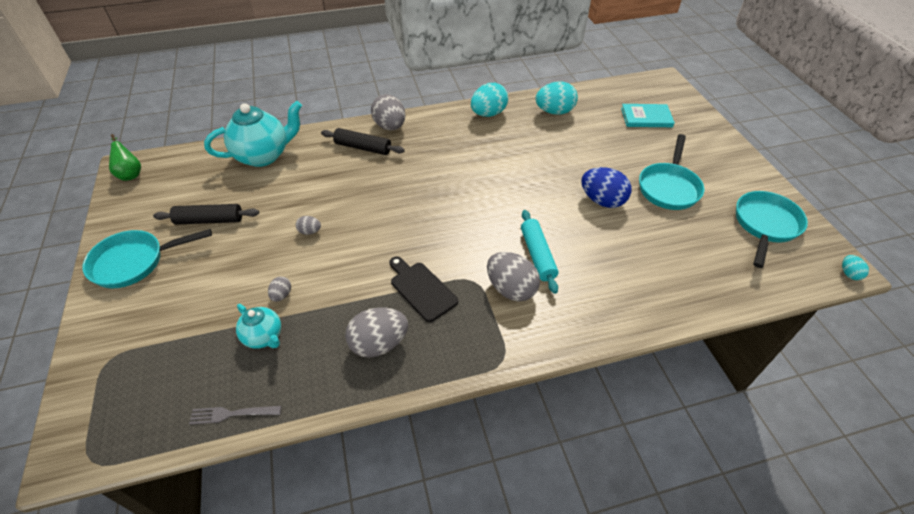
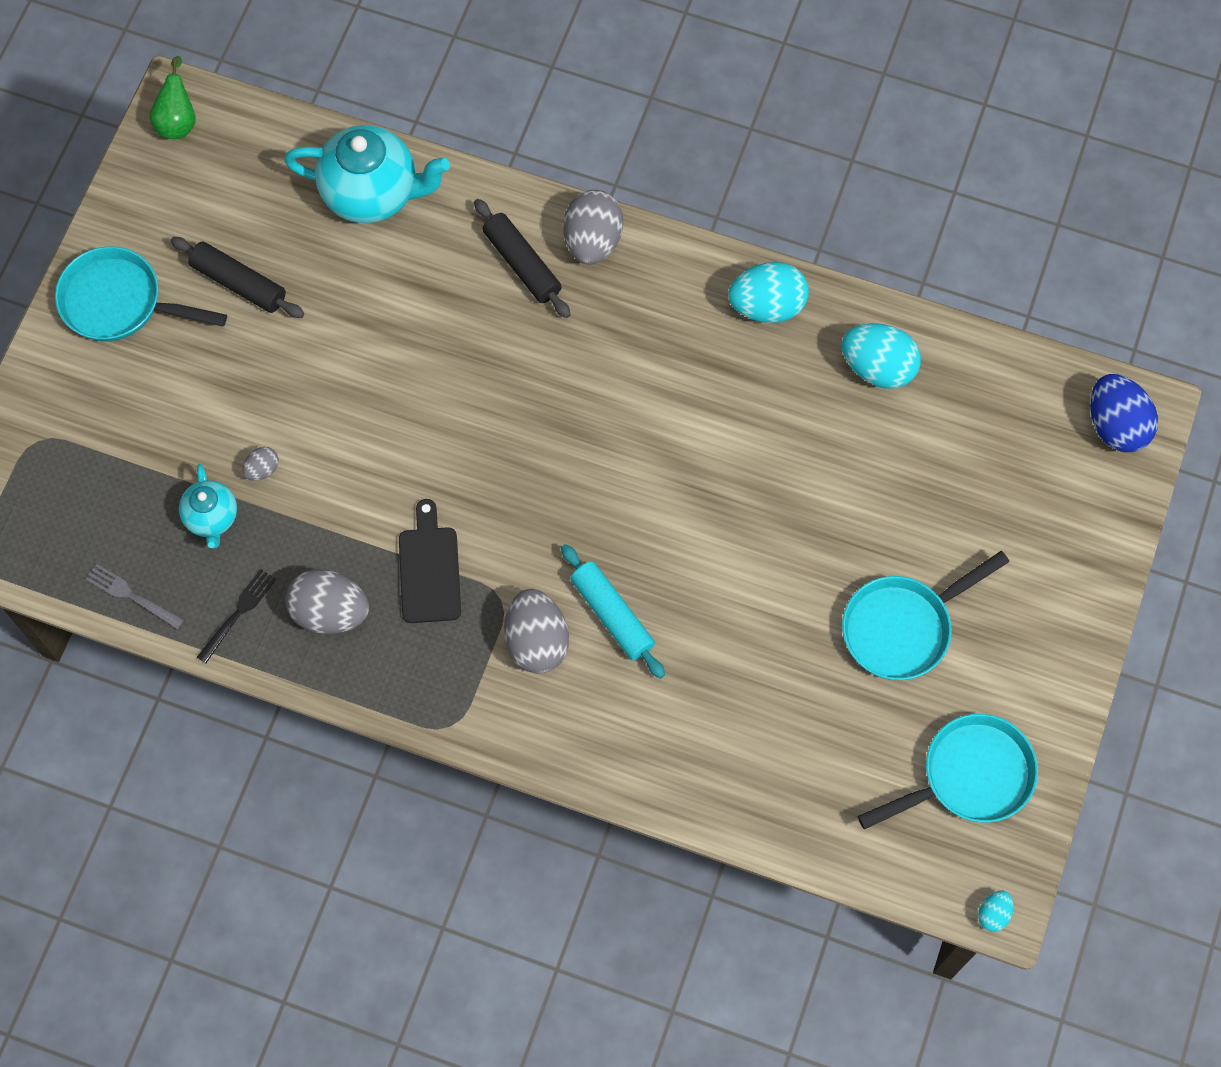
camera: 35 degrees right, 20 degrees up
(310, 231) = (352, 386): grey egg -> none
(318, 379) = (238, 613): none -> black fork
(537, 255) = (612, 615): turquoise rolling pin -> turquoise rolling pin turned 60 degrees counterclockwise
(602, 201) = (782, 587): blue egg -> blue egg (1116, 425)
(646, 117) = (1017, 474): turquoise book -> none

